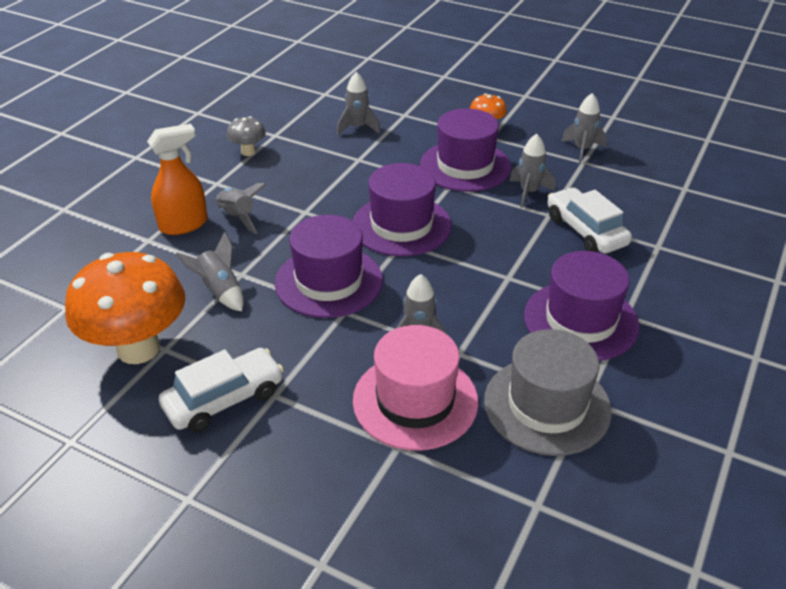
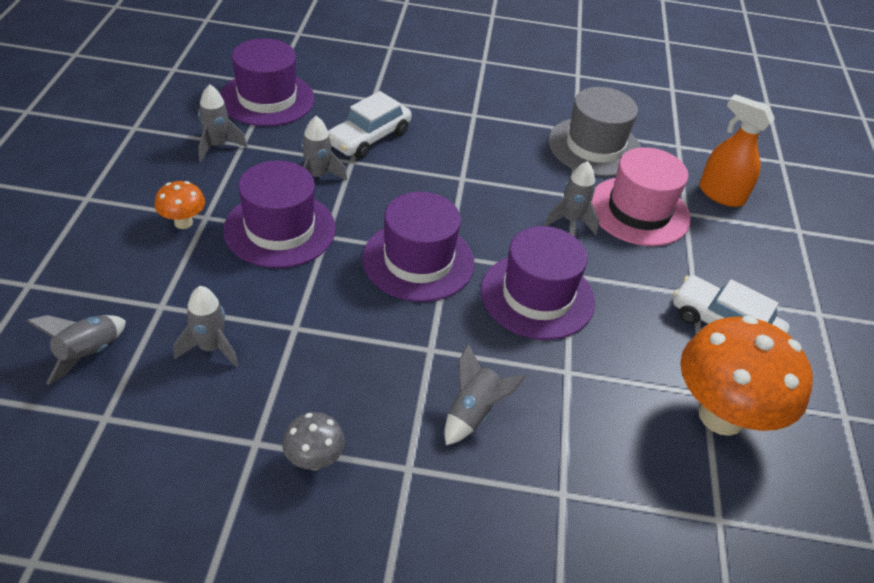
camera: 115 degrees left, 5 degrees up
(184, 224) = (514, 466): orange spray bottle -> orange spray bottle (721, 194)
(220, 291) = (604, 380): grey rocket -> grey rocket (88, 354)
(580, 320) = (494, 136): purple hat -> purple hat (267, 99)

